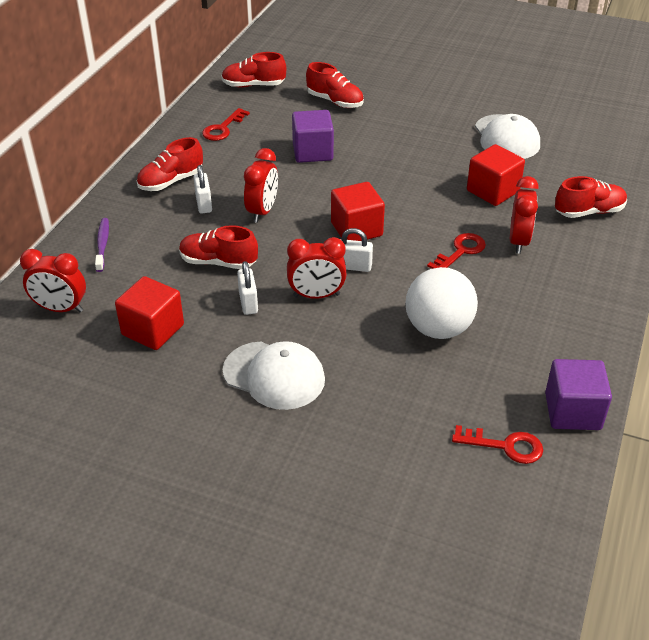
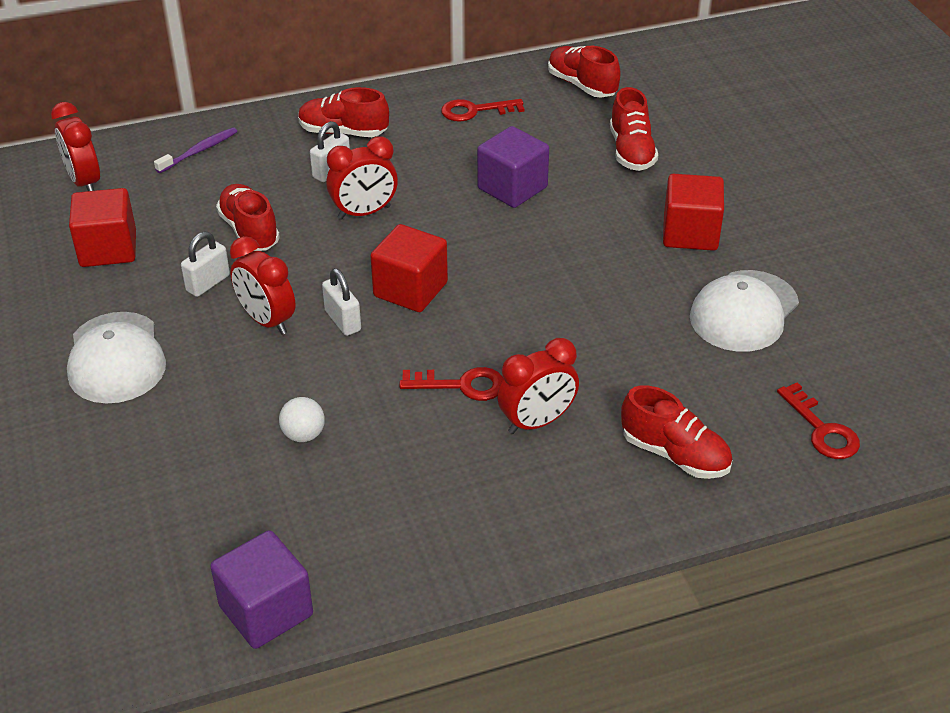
camera: 50 degrees right, 0 degrees up
(438, 329) = (303, 435): white ball -> white ball, size x0.47
(493, 191) = (613, 354): red cube -> red cube (690, 233)
(505, 446) = (158, 579): red key -> red key (822, 429)

